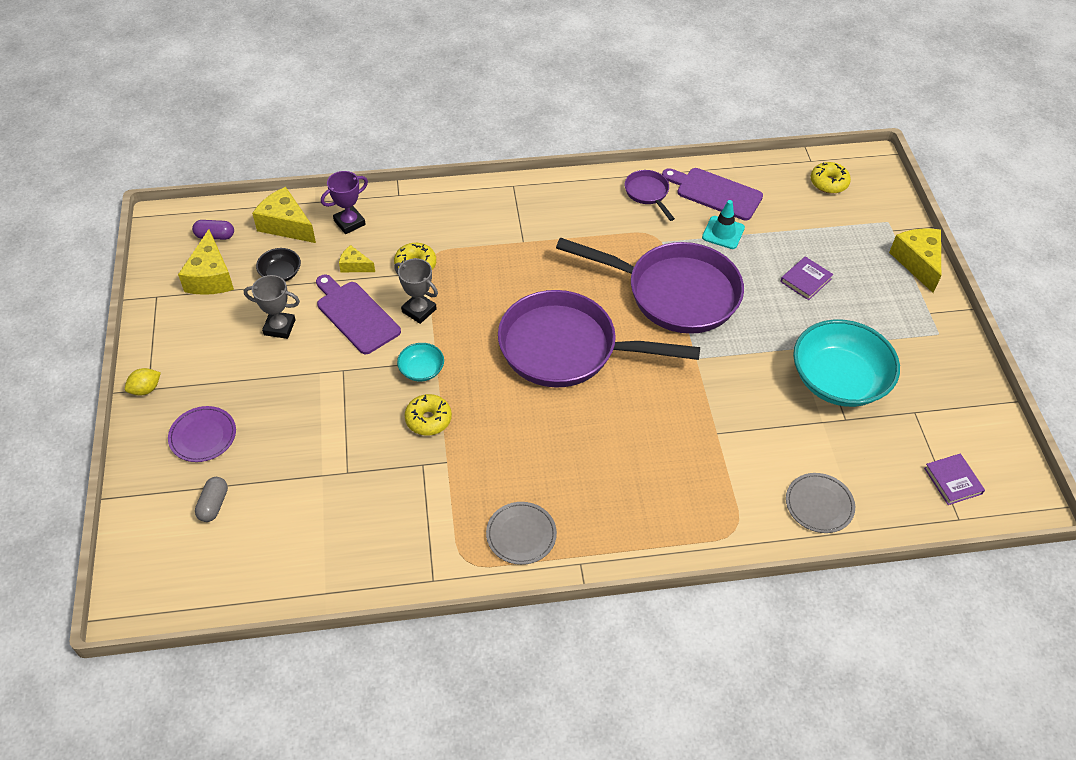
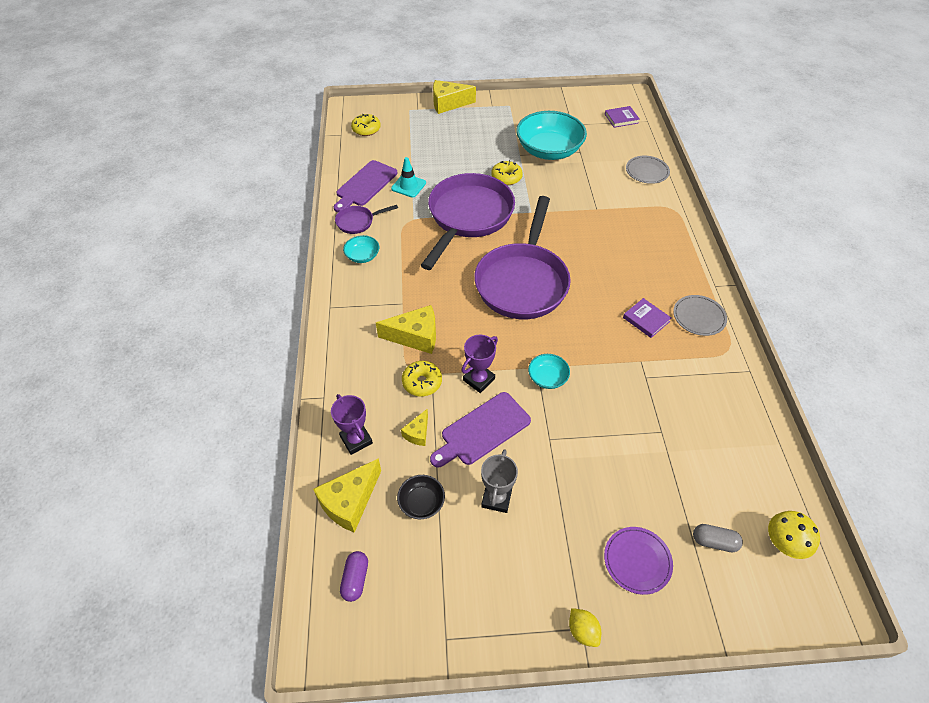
camera: 85 degrees left, 0 degrees up
(203, 569) = (783, 544): none -> yellow mushroom
(210, 277) = (420, 577): yellow cheese -> yellow cheese (415, 336)
(419, 310) = (479, 380): grey trophy -> purple trophy
(428, 419) = (600, 373): yellow donut -> yellow donut (506, 178)
(592, 203) = (362, 256): none -> turquoise bowl
(805, 280) = (460, 152): purple book -> purple book (646, 319)

